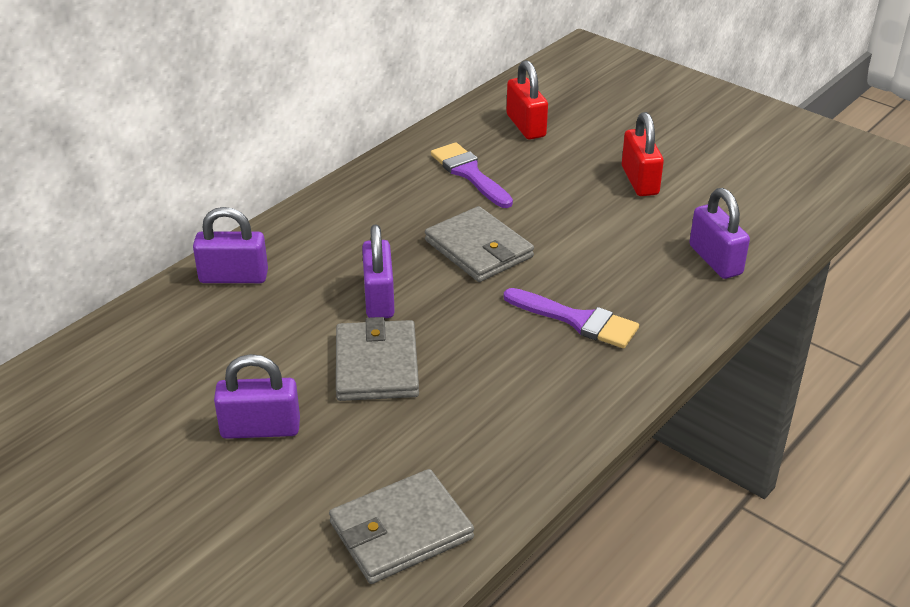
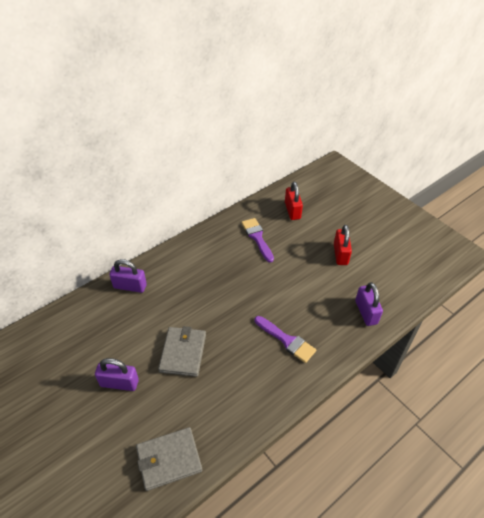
camera: 10 degrees right, 10 degrees up
(379, 298) = (194, 311): purple padlock -> none
(479, 249) = (250, 287): grey wallet -> none

